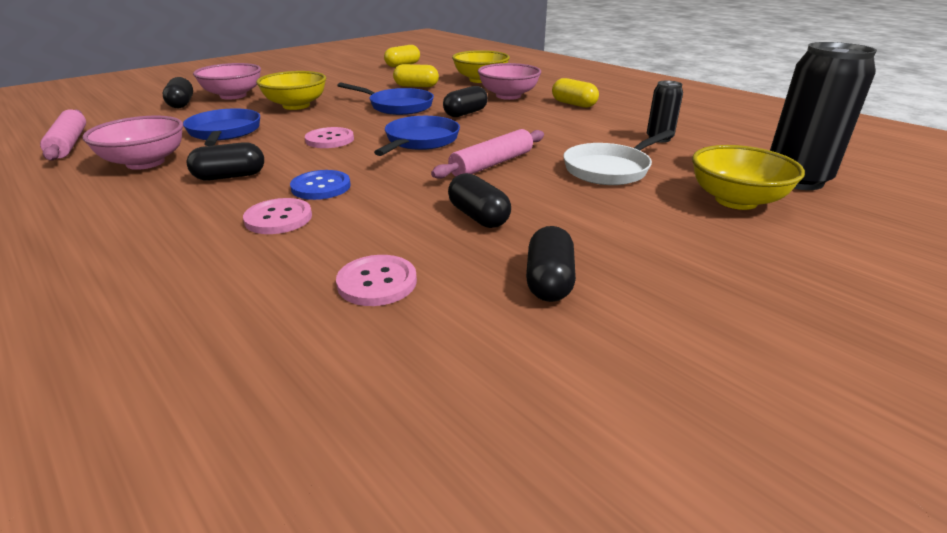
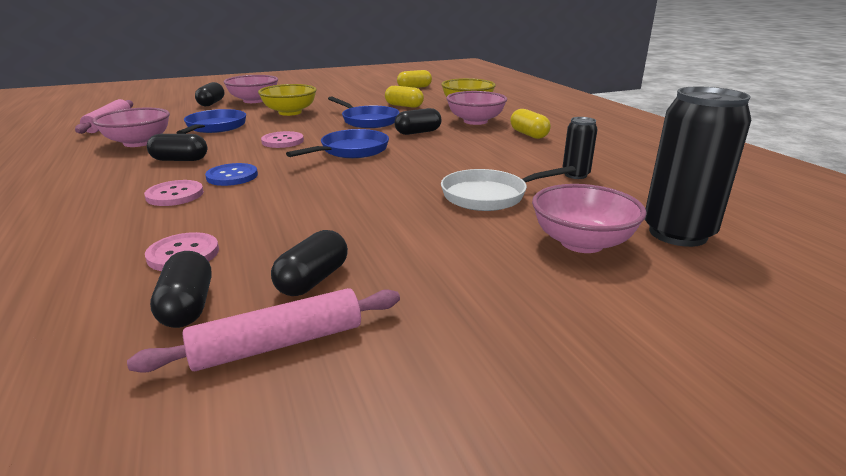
camera: 20 degrees right, 5 degrees down
(478, 217) = (321, 218): black capsule -> black capsule (187, 306)
(492, 164) = (387, 177): pink rolling pin -> pink rolling pin (278, 344)
(736, 200) = (582, 243): yellow bowl -> pink bowl

